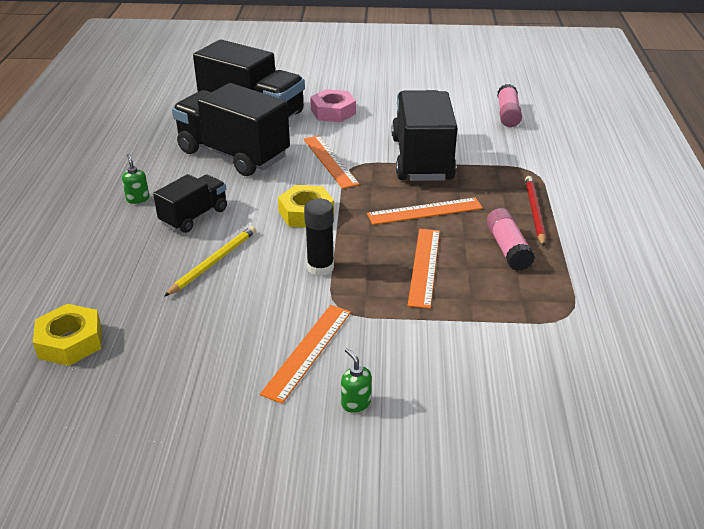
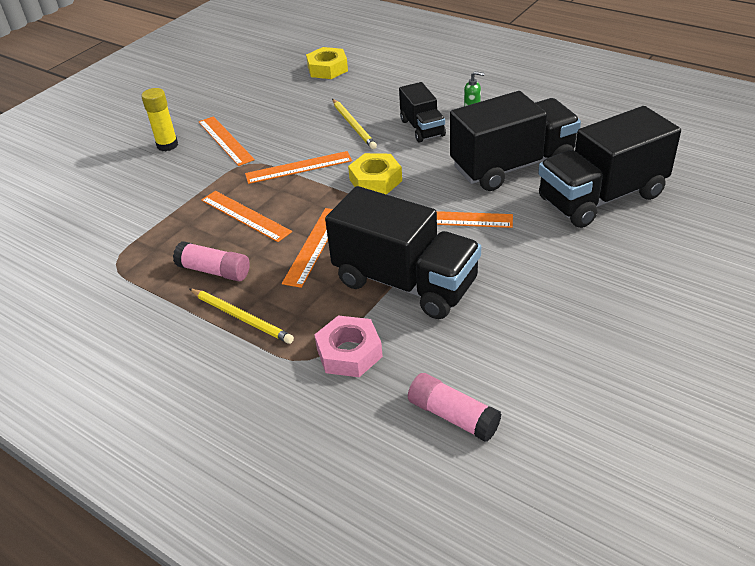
camera: 125 degrees right, 5 degrees up
(320, 267) = (298, 167): black glue stick -> orange ruler
(333, 112) = (567, 256): pink nut -> pink nut (349, 352)
(356, 403) = (167, 145): green soap dispenser -> yellow glue stick
(534, 212) = (241, 317): red pencil -> yellow pencil

